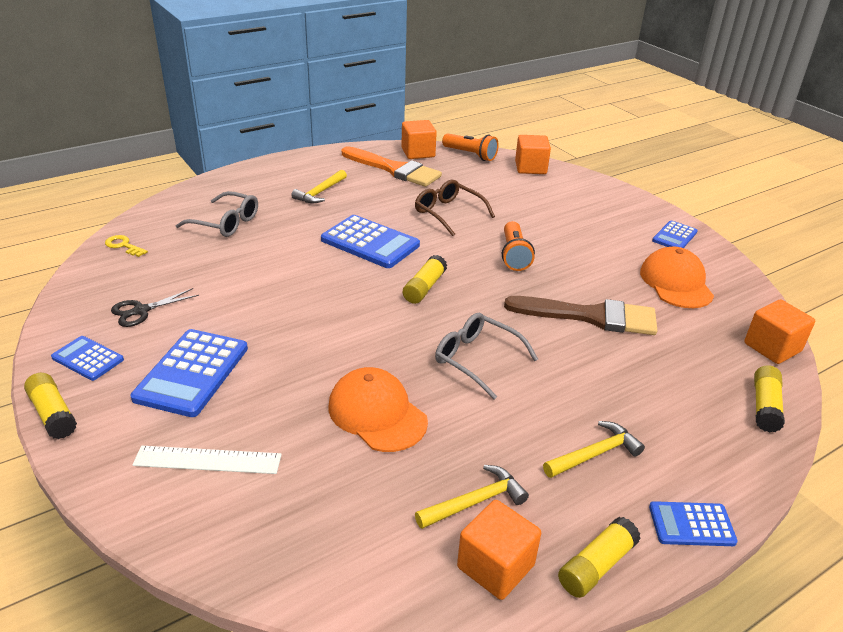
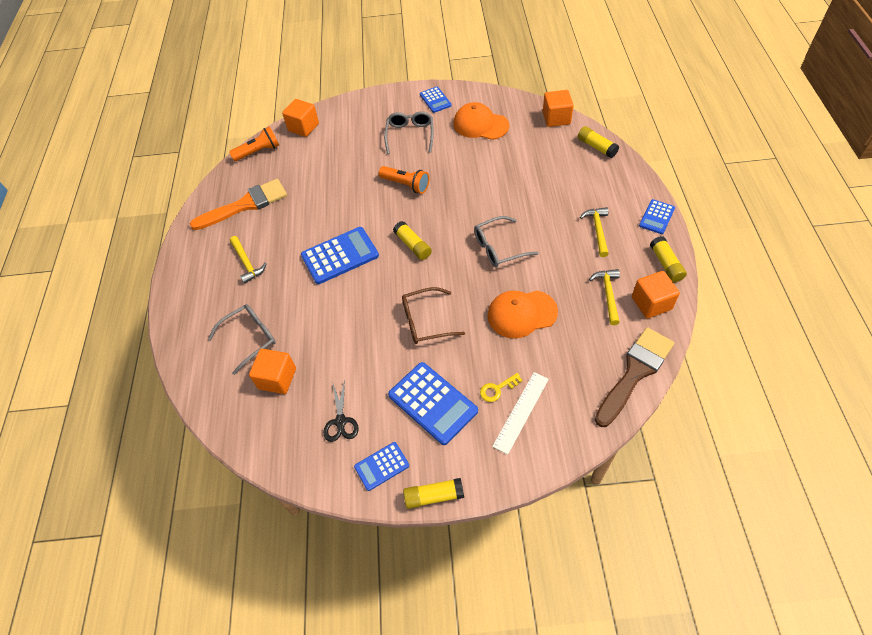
camera: 55 degrees left, 20 degrees up
(123, 246) = (237, 418): yellow key -> yellow key (497, 389)
(418, 153) = (230, 181): orange cube -> orange cube (277, 378)
(448, 213) = (331, 198): brown glasses -> brown glasses (425, 321)
(590, 316) = (489, 178): brown brush -> brown brush (635, 372)
(595, 235) = (410, 135): none -> grey glasses

